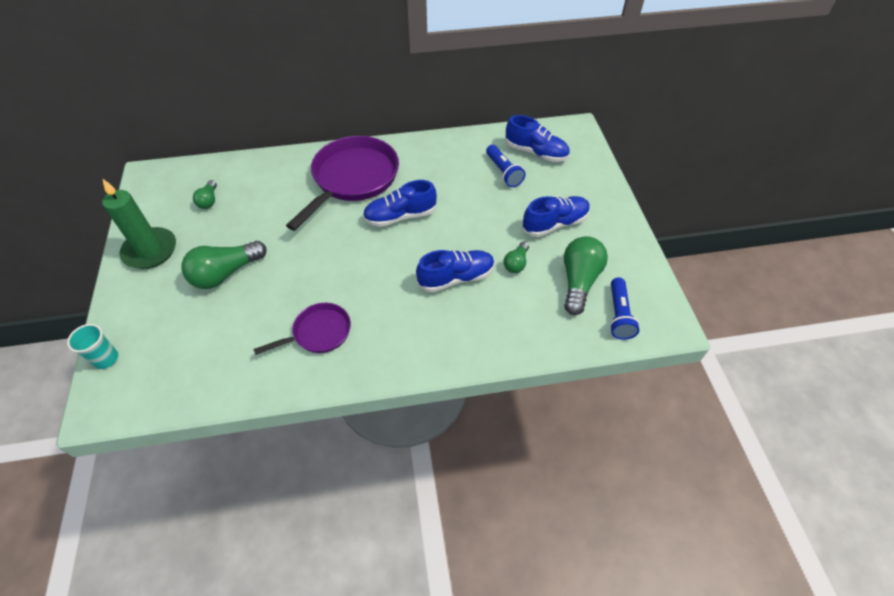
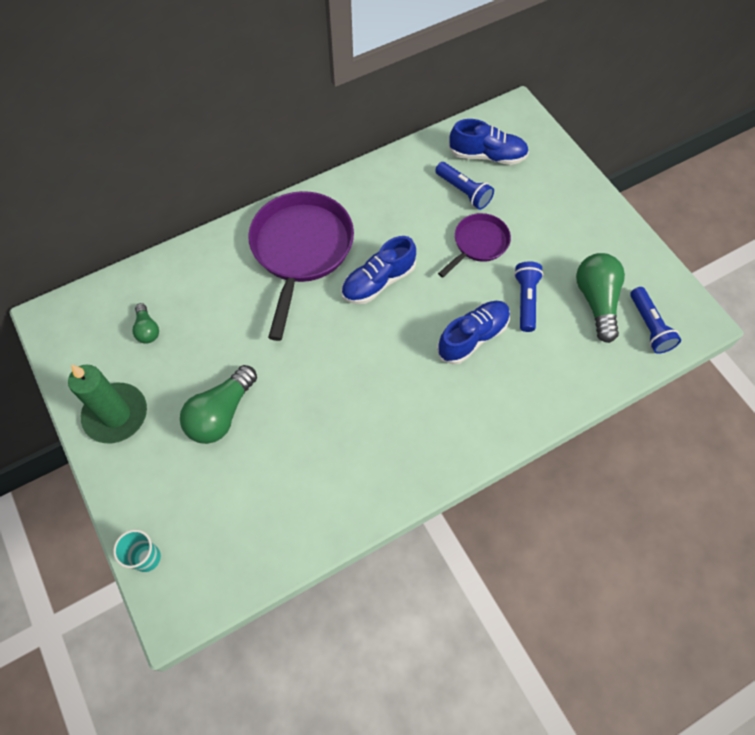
camera: 20 degrees left, 10 degrees up
(318, 333) = (361, 448): purple pan -> purple pan (478, 244)
(516, 263) = (526, 300): green light bulb -> blue flashlight
(555, 224) = (544, 240): blue shoe -> none

